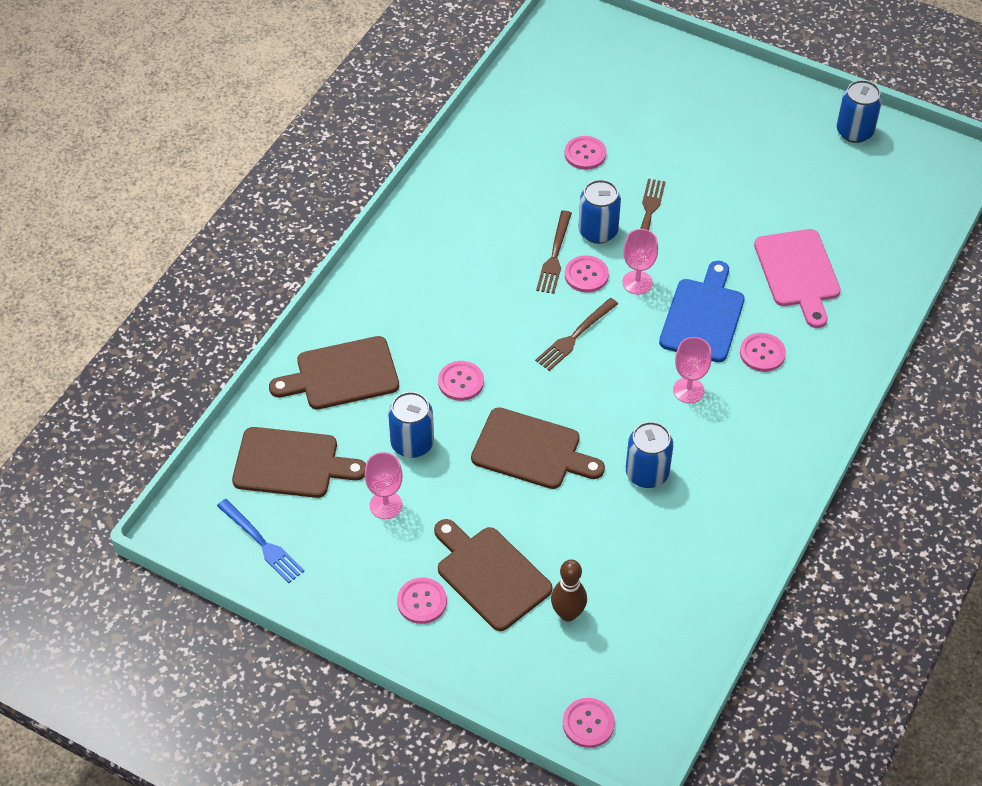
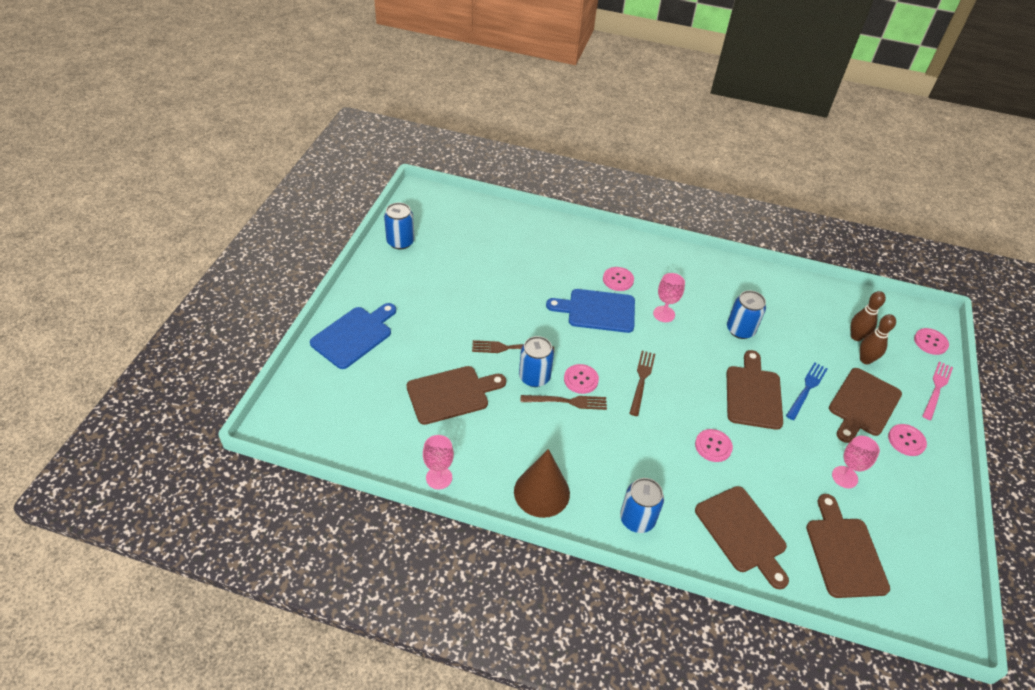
camera: 105 degrees left, 5 degrees down
(262, 543) = (924, 557): blue fork -> blue fork (807, 389)
(412, 443) = (783, 469): blue can -> blue can (637, 519)
(437, 211) = (541, 492): none -> brown cone
(499, 686) = (937, 388): none -> pink fork
(575, 336) = (642, 380): brown fork -> brown fork turned 105 degrees counterclockwise
(585, 154) = (451, 394): pink button -> brown cutting board
(614, 621) = (856, 336): none -> brown bowling pin
(637, 282) = (578, 349): pink goblet -> pink goblet (439, 478)
(688, 79) = (354, 335): none -> blue cutting board
(798, 273) = (542, 265): pink cutting board -> none

